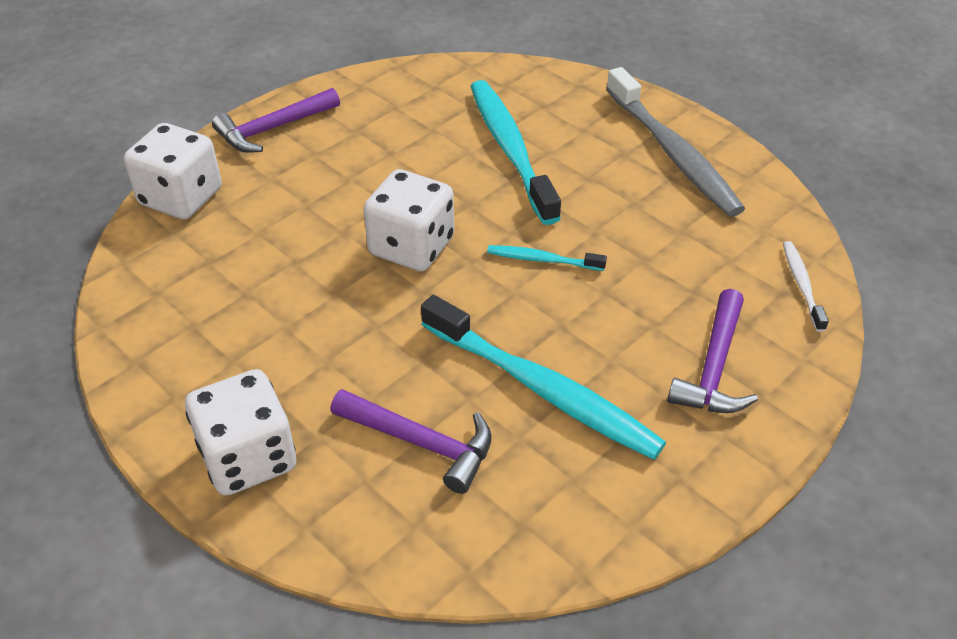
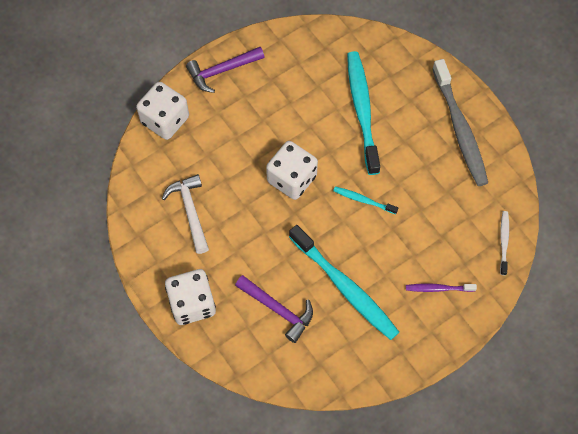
camera: 10 degrees right, 20 degrees up
(234, 314) = (190, 211): none -> white hammer
(714, 367) = (438, 288): purple hammer -> purple toothbrush

